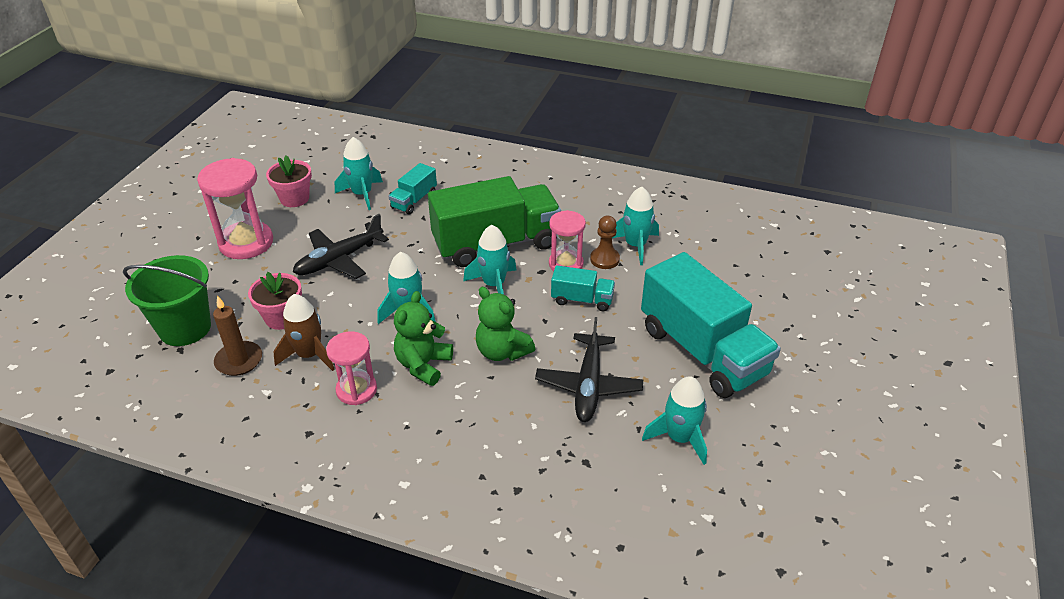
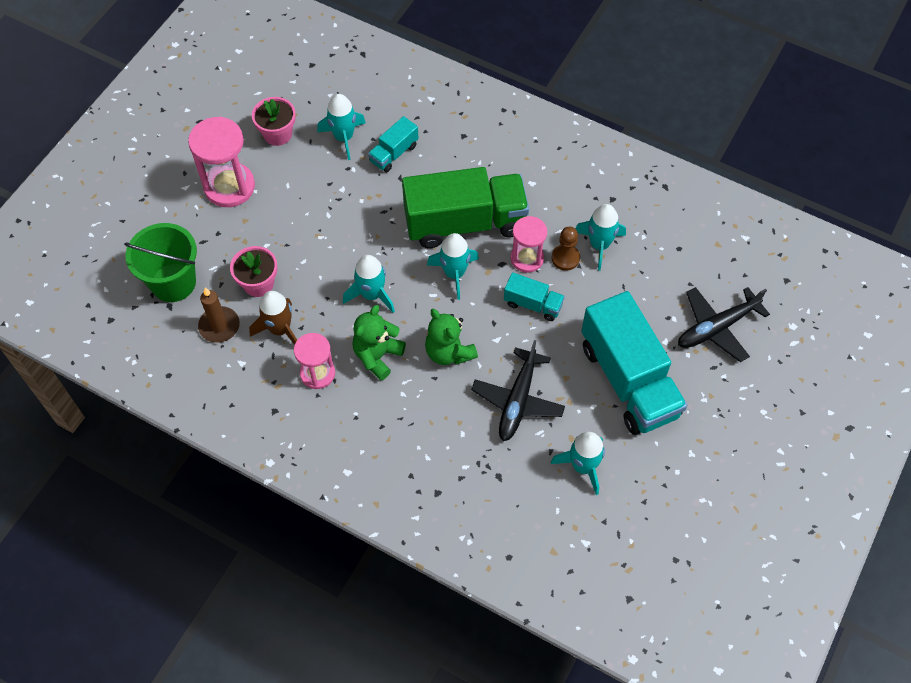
camera: 10 degrees right, 20 degrees up
(339, 259) = (315, 221): black plane -> black plane (717, 327)

